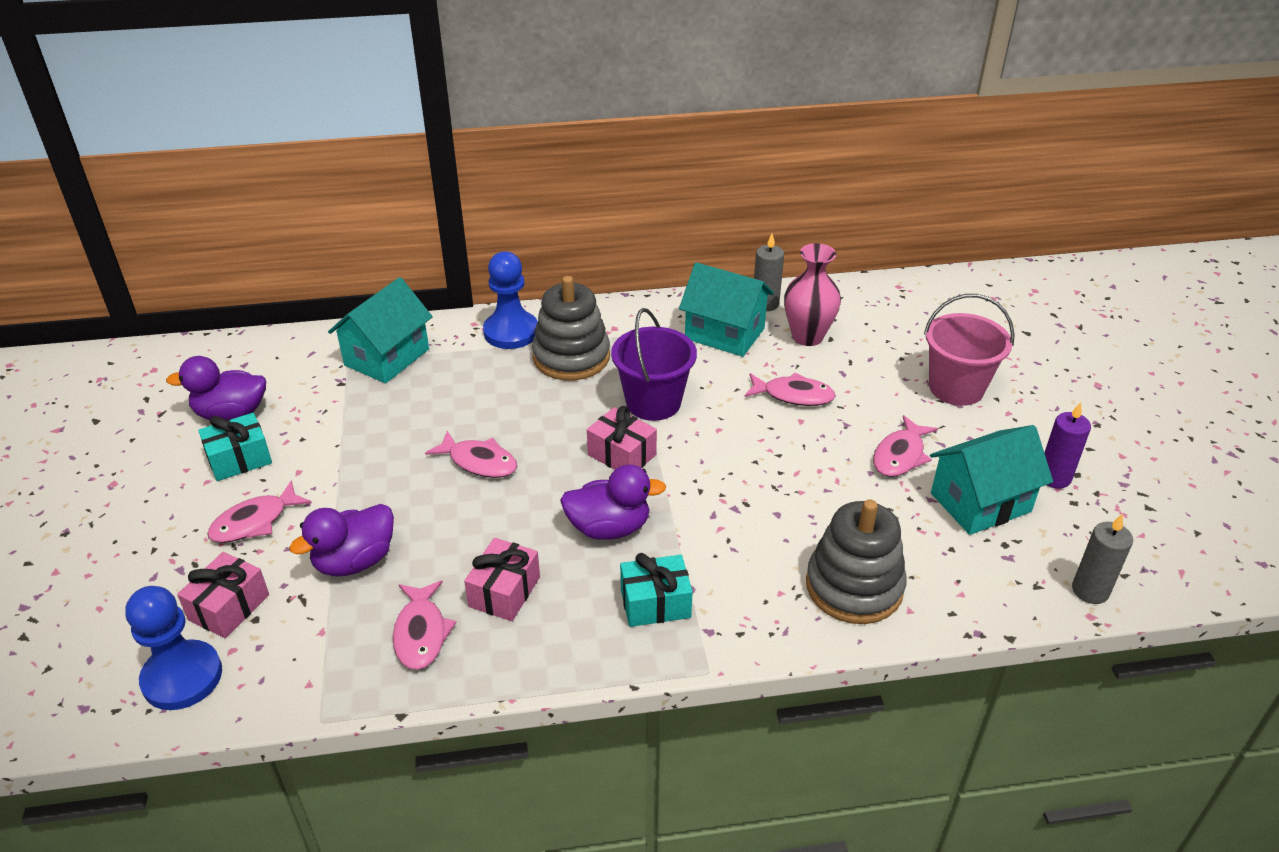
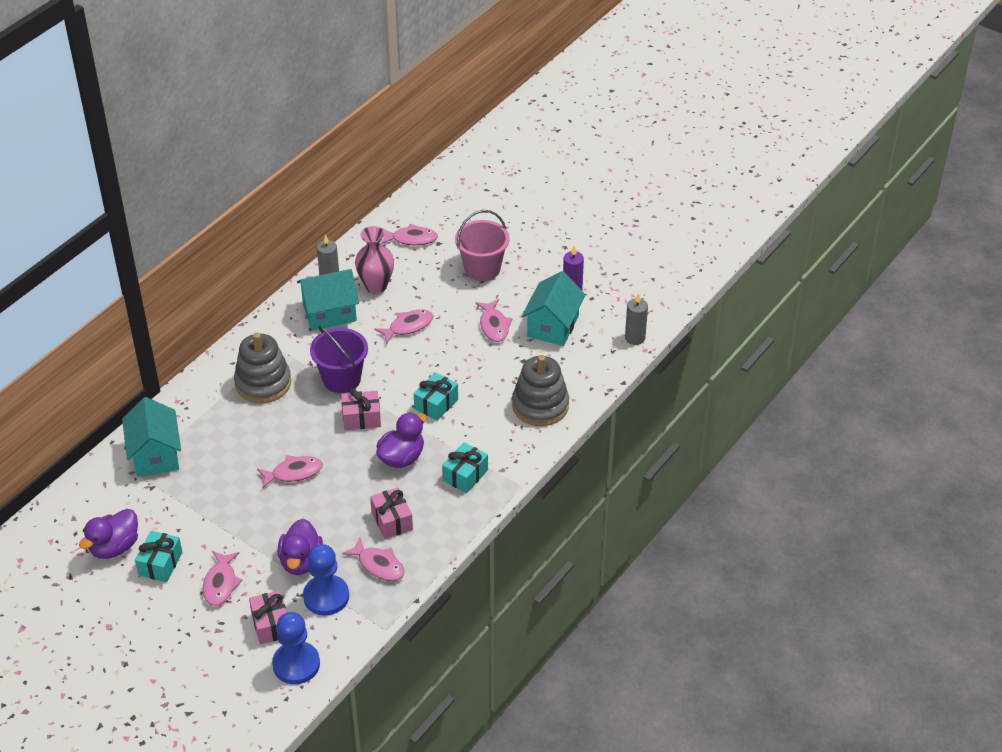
camera: 45 degrees left, 5 degrees up
(511, 332) = (207, 391): blue pawn -> blue pawn (326, 596)
(723, 496) = (436, 404): none -> turquoise gift
(904, 315) = (411, 239): none -> pink fish

